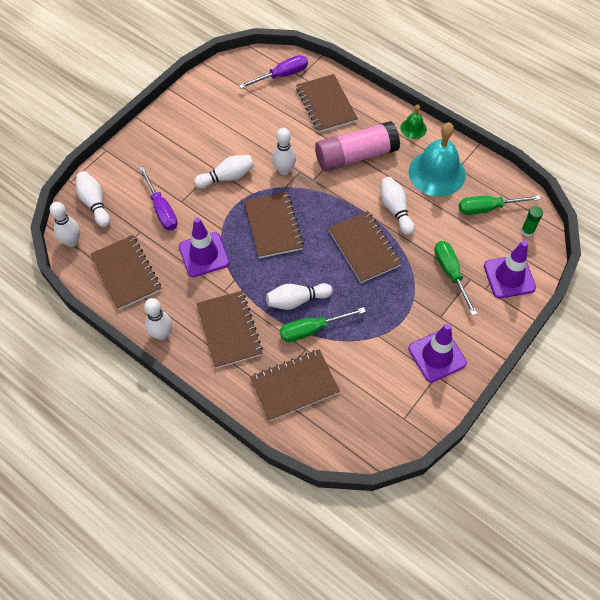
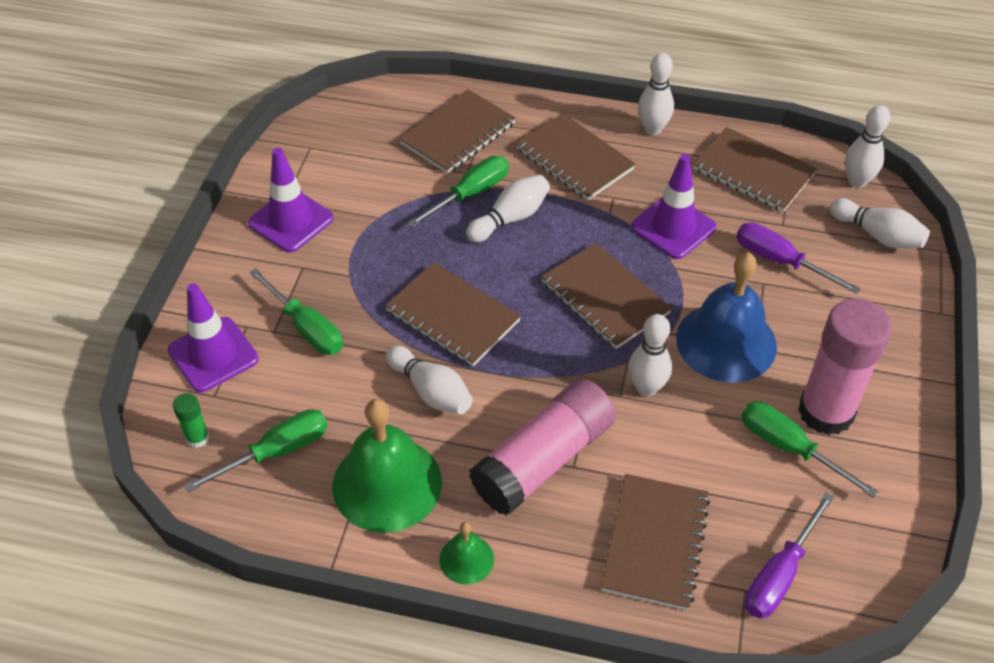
camera: 155 degrees right, 10 degrees down
(207, 127) = (826, 412): none -> pink glue stick
(227, 177) = (726, 342): white bowling pin -> blue bell
(237, 119) = (789, 448): none -> green screwdriver
(326, 105) = (655, 543): brown notebook -> brown notebook turned 60 degrees clockwise
(437, 173) = (387, 484): turquoise bell -> green bell

